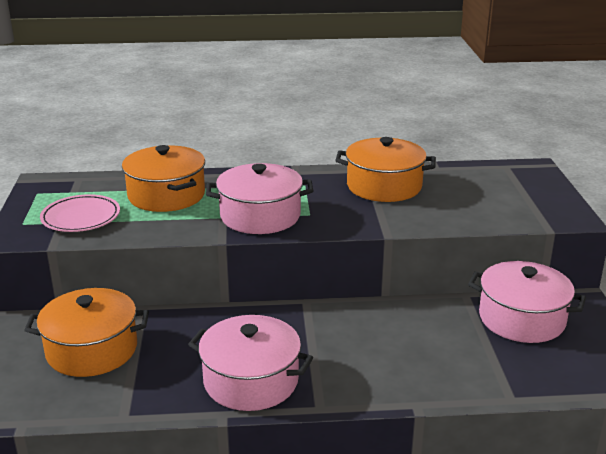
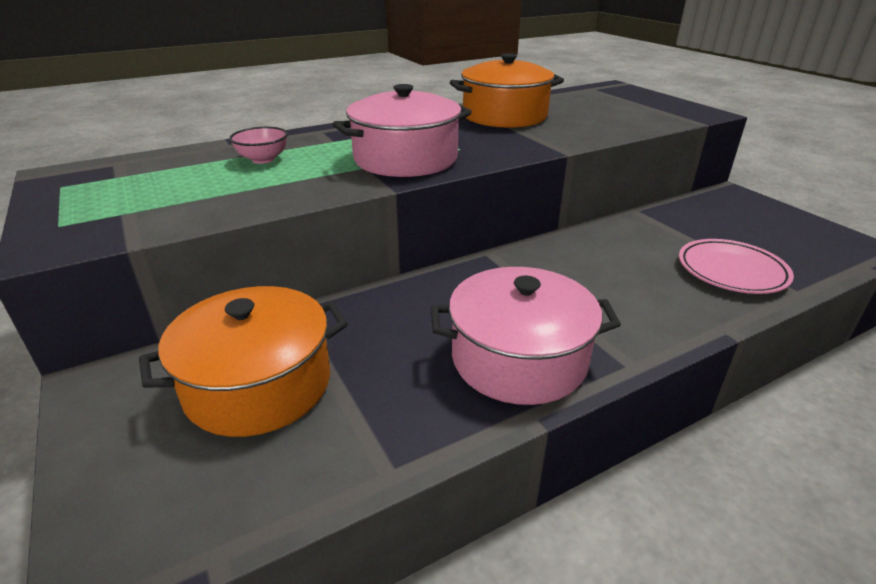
camera: 25 degrees left, 5 degrees up
(81, 218) = (156, 201): pink plate -> pink plate (731, 271)
(166, 195) = (263, 159): orange pot -> pink bowl
(521, 319) = (706, 218): pink pot -> none

